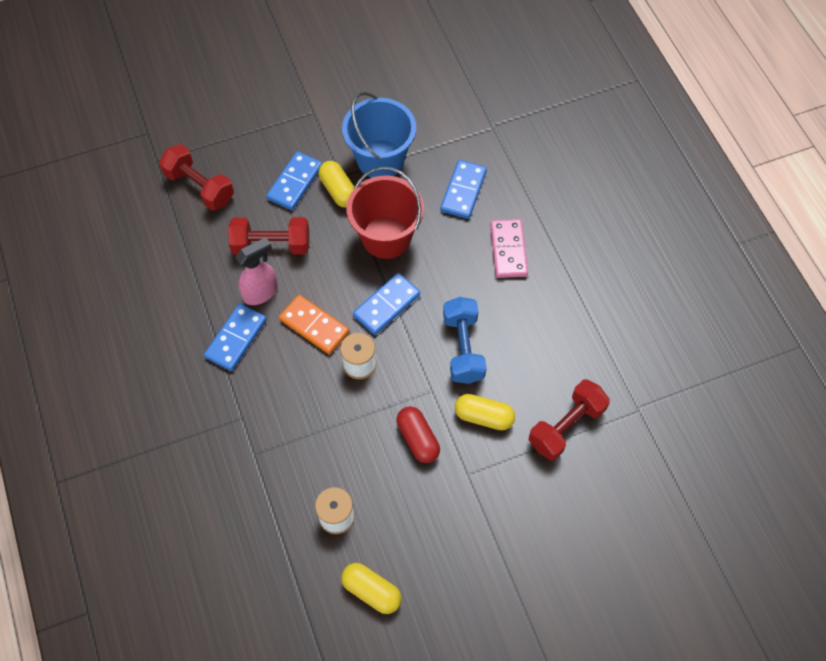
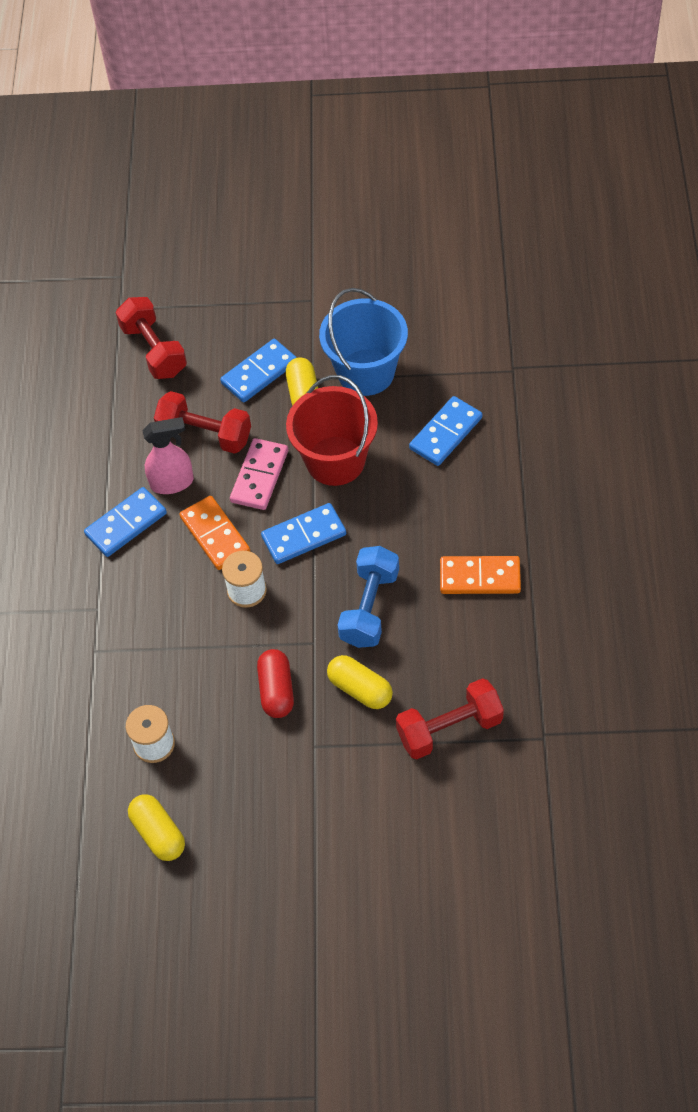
camera: 25 degrees right, 5 degrees down
(508, 250) = (469, 514): pink domino -> pink domino (260, 476)
(538, 298) = (480, 577): none -> orange domino

